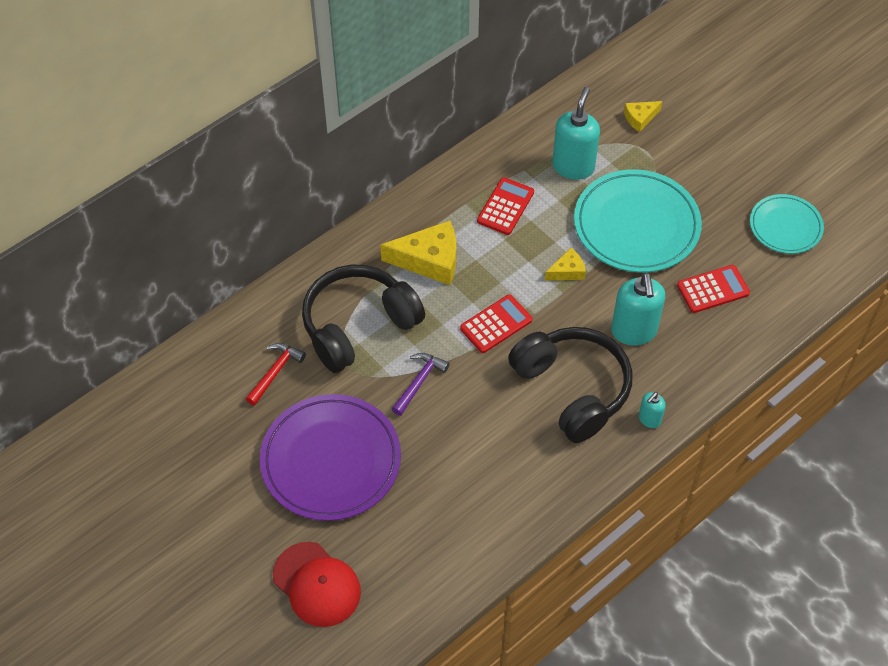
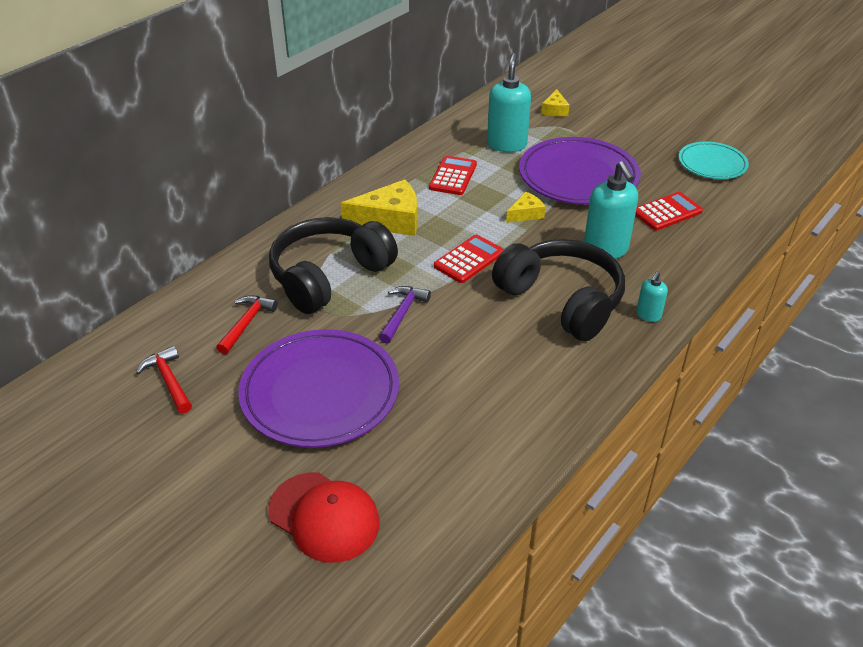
camera: 10 degrees left, 15 degrees down
(201, 427) = (169, 380): none -> red hammer
(636, 225) = (578, 176): turquoise plate -> purple plate
(640, 118) = (555, 110): yellow cheese -> yellow cheese turned 45 degrees counterclockwise

